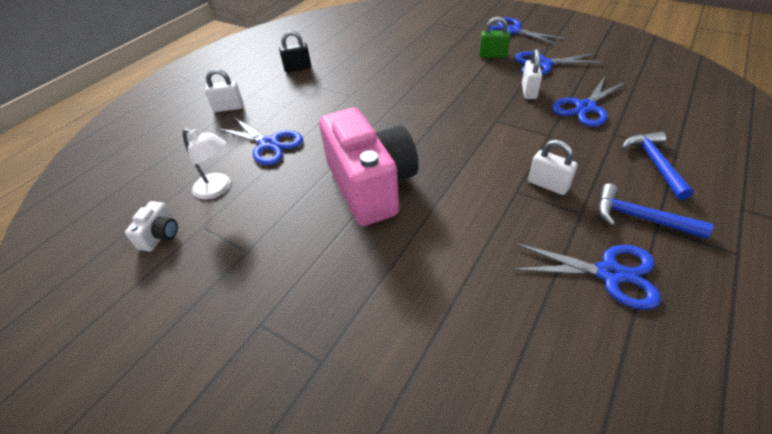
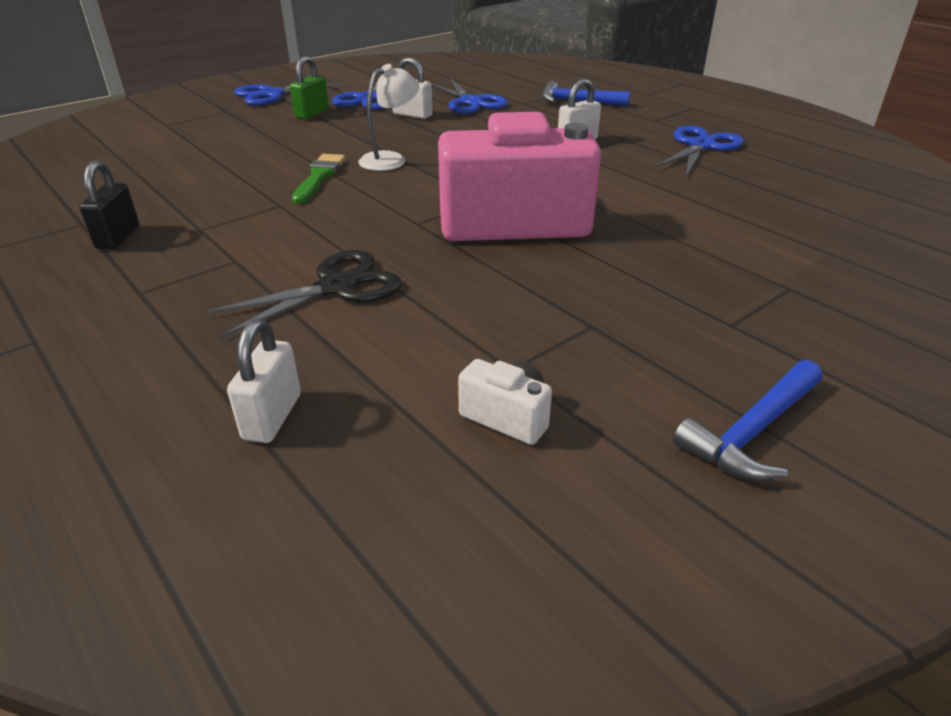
camera: 75 degrees left, 10 degrees down
(218, 189) = (419, 346): white lamp -> white lamp (390, 159)
(228, 108) = (154, 322): white padlock -> white padlock (272, 417)
(268, 144) = (336, 287): blue scissors -> black scissors
(395, 93) = (319, 177): none -> green brush
(639, 218) = (641, 122): blue hammer -> blue hammer (752, 432)

